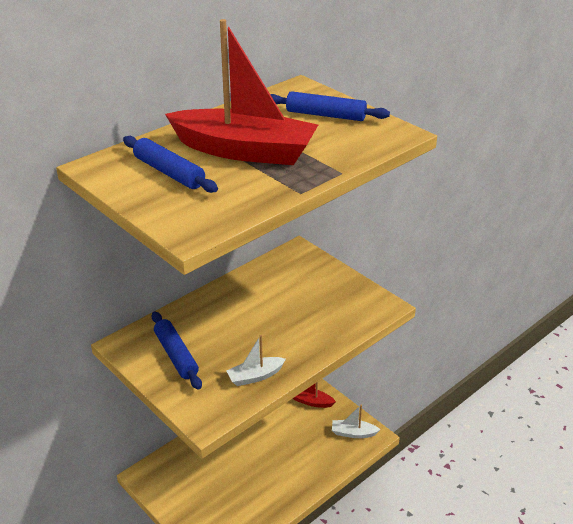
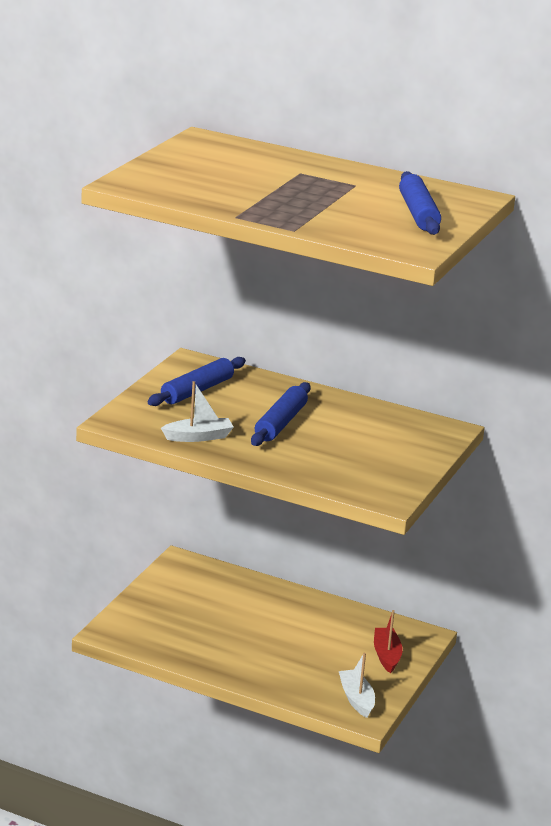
camera: 65 degrees right, 10 degrees down
(169, 172) = (221, 164): blue rolling pin -> blue rolling pin (280, 423)
(244, 151) = (295, 187): red boat -> none
(255, 376) = (198, 437): white boat -> white boat turned 120 degrees clockwise

